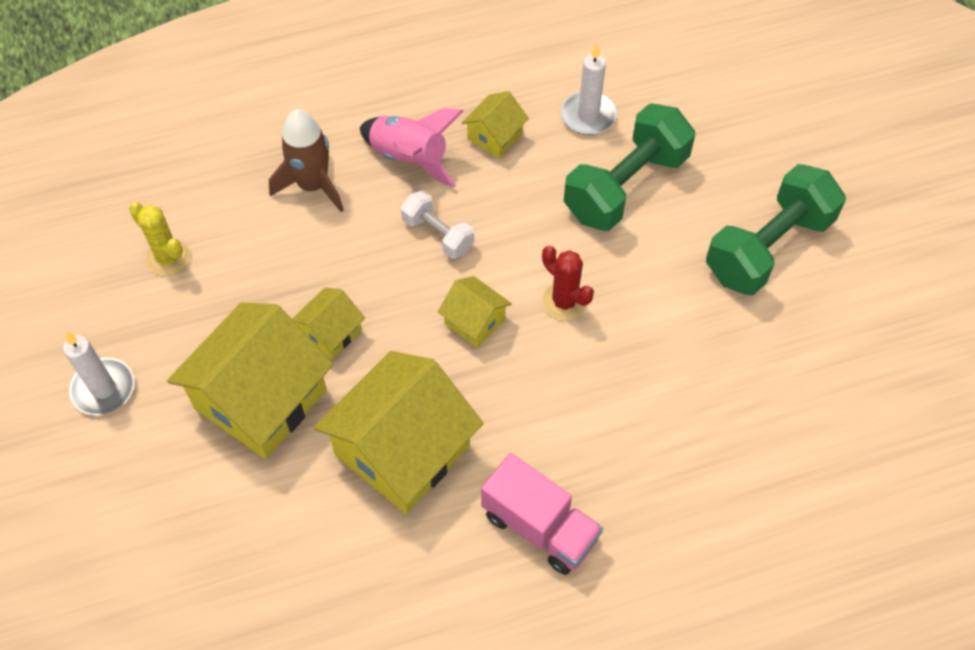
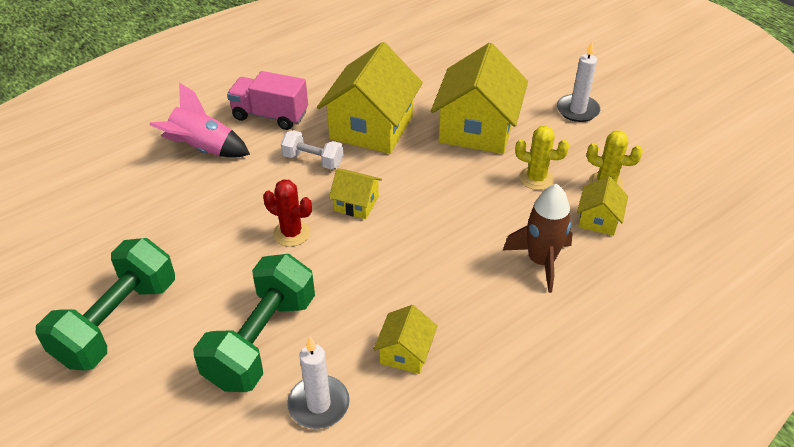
camera: 160 degrees right, 15 degrees down
(243, 291) = (536, 178): none -> yellow cactus
(331, 333) = (456, 171): yellow house -> yellow house (598, 219)
(410, 158) = (473, 307): pink rocket -> pink rocket (203, 149)
(438, 234) = (414, 253): white dumbbell -> white dumbbell (313, 160)

